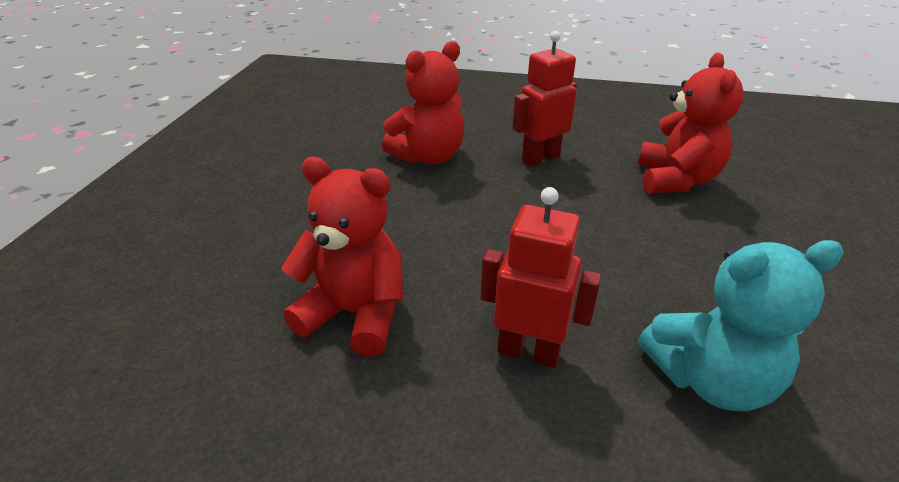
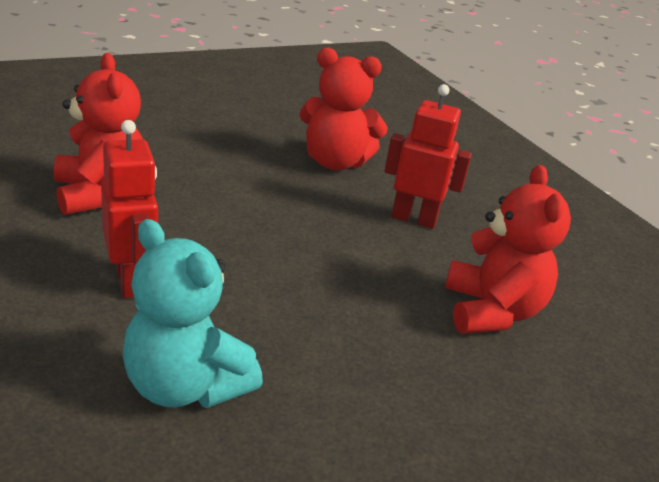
camera: 45 degrees right, 5 degrees down
(675, 180) = (491, 311): red teddy bear -> red teddy bear turned 60 degrees counterclockwise

